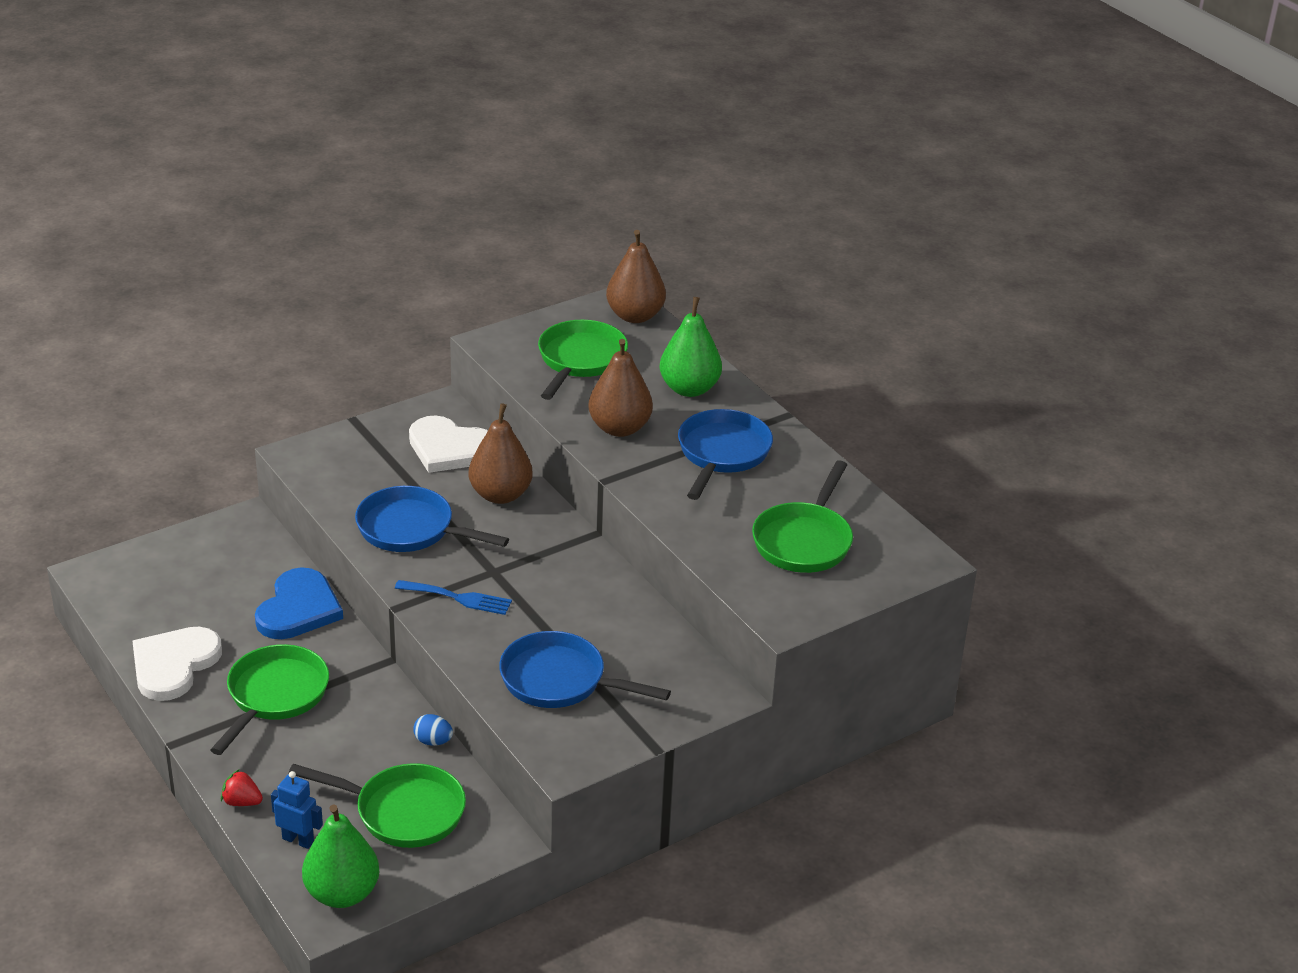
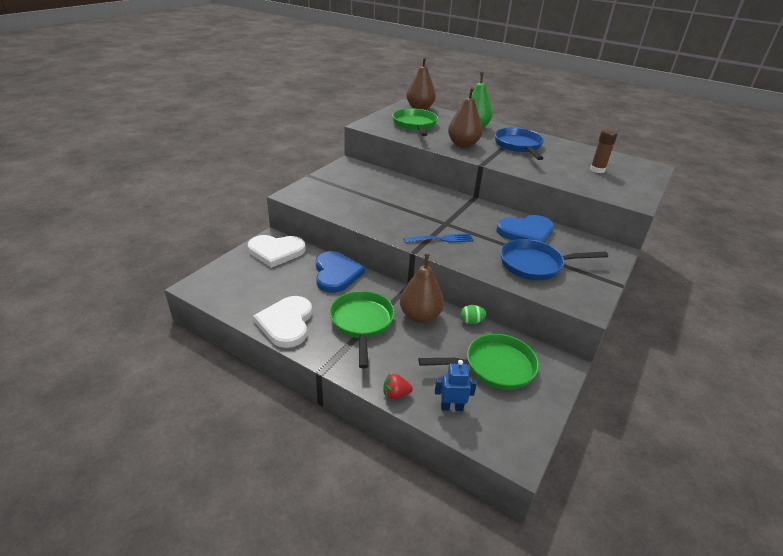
camera: 25 degrees left, 0 degrees up
(342, 893) = (510, 434): green pear -> none
(411, 529) = (385, 214): blue pan -> none
(433, 741) = (471, 321): blue egg -> green egg
(450, 448) = (369, 178): white heart -> white heart (276, 251)
(500, 495) = (413, 191): brown pear -> brown pear (420, 316)
(610, 623) = (526, 232): none -> blue heart
(804, 541) = (597, 170): green pan -> brown glue stick

